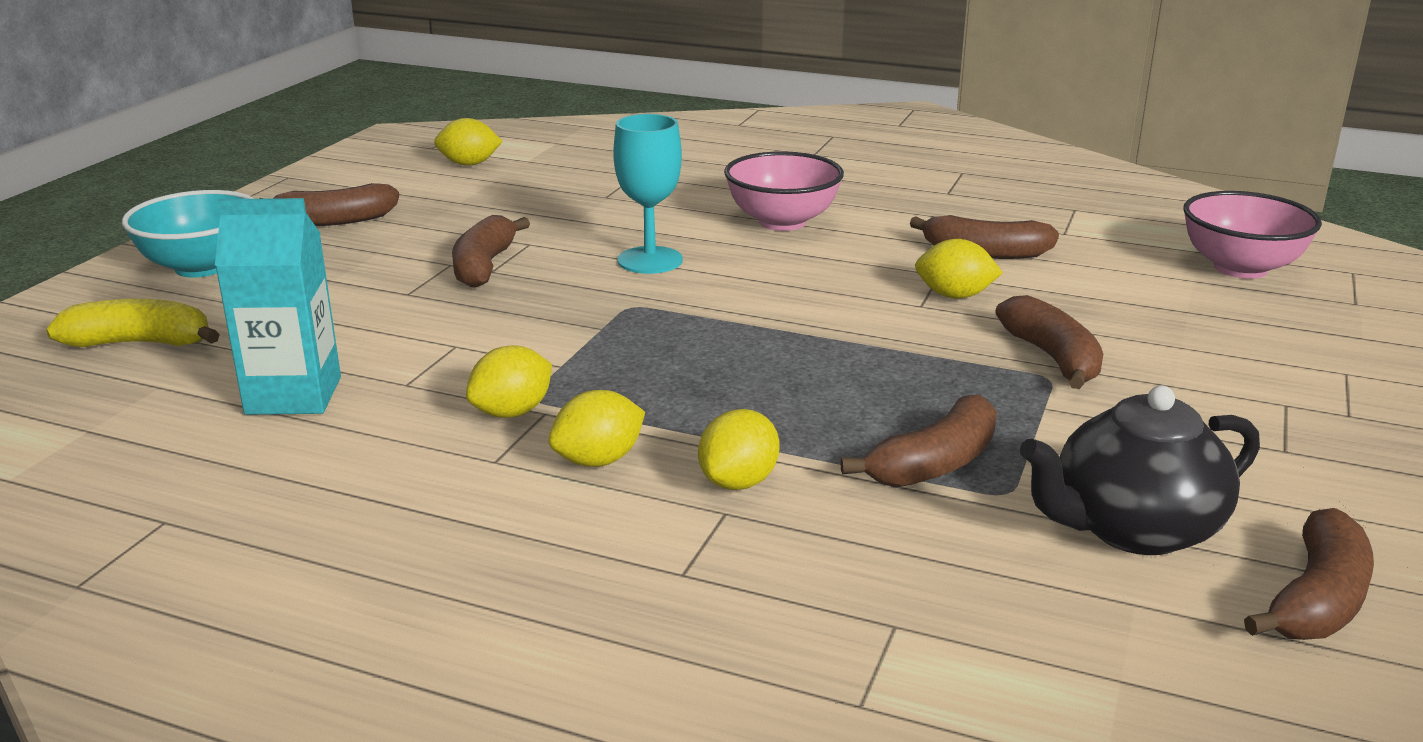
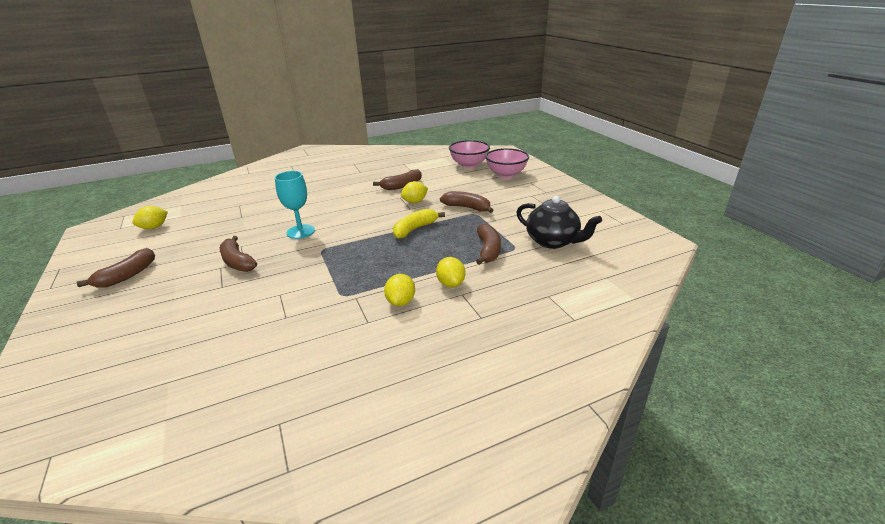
camera: 45 degrees left, 5 degrees up
(140, 343) = (119, 372): yellow banana -> yellow banana (415, 229)
(201, 267) = (88, 326): turquoise bowl -> none
(293, 395) = (245, 347): turquoise carton -> none
(512, 412) = (345, 304): yellow lemon -> none
(782, 222) = (324, 200): pink bowl -> pink bowl (506, 174)
(1133, 528) = (552, 241): black teapot -> black teapot turned 75 degrees counterclockwise
(1316, 600) = (606, 237): brown banana -> none

